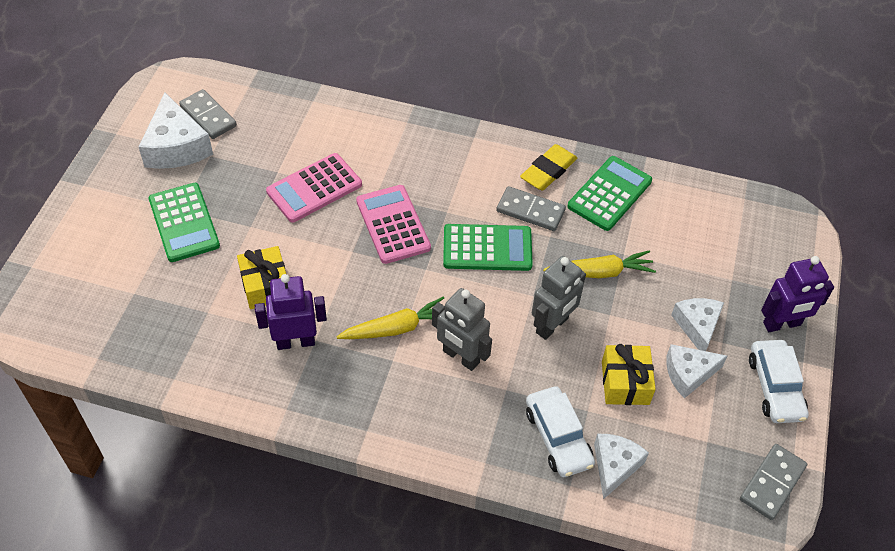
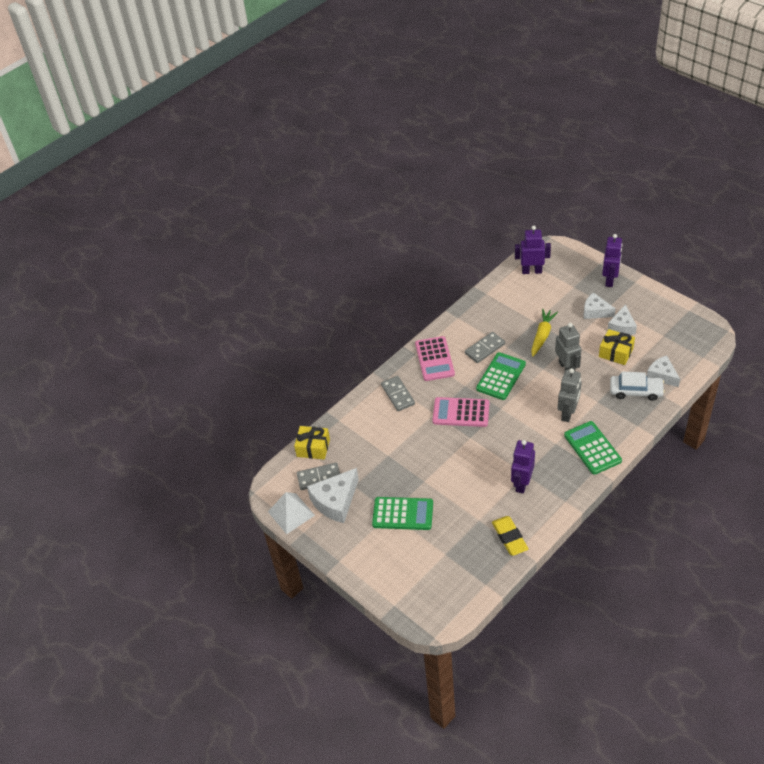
camera: 55 degrees left, 5 degrees down
(140, 111) = (291, 513): none -> white pyramid
(176, 146) = (335, 501): white cheese -> white cheese turned 120 degrees clockwise
(265, 286) = (474, 486): yellow gift -> yellow gift (313, 448)
(314, 188) = (412, 441): pink calculator -> pink calculator (434, 359)
(396, 328) = (535, 434): yellow carrot -> none
(460, 357) = (568, 413): grey robot -> grey robot turned 45 degrees counterclockwise
(548, 171) = (460, 330): yellow eraser -> yellow eraser (509, 537)
(609, 194) = (491, 311): green calculator -> green calculator (592, 448)
(727, 215) = (531, 271): none -> purple robot
(772, 483) = (696, 322): grey domino -> grey domino (398, 394)
(775, 387) = (644, 298): white car -> none

